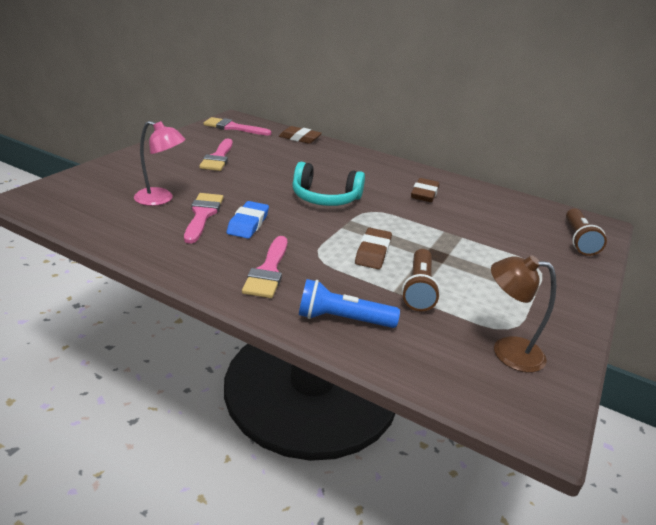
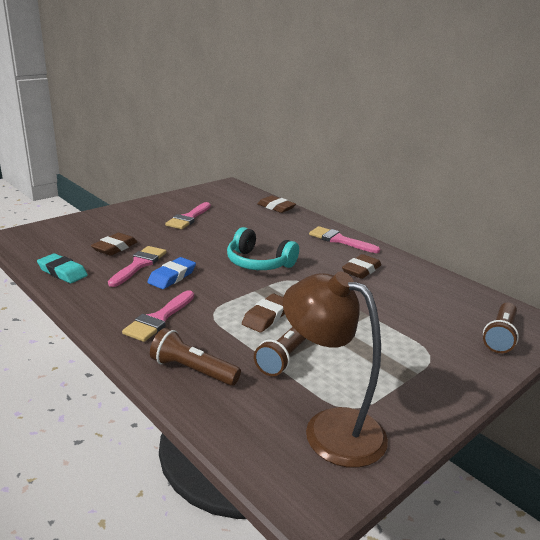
camera: 20 degrees right, 5 degrees down
(120, 234) = (62, 272): none -> turquoise eraser
(161, 199) = (115, 248): pink lamp -> brown eraser
(233, 127) = (221, 193): pink brush -> pink brush (339, 240)
(342, 319) = (192, 370): blue flashlight -> brown flashlight
(507, 351) = (330, 428): brown lamp -> brown lamp, size x1.55

